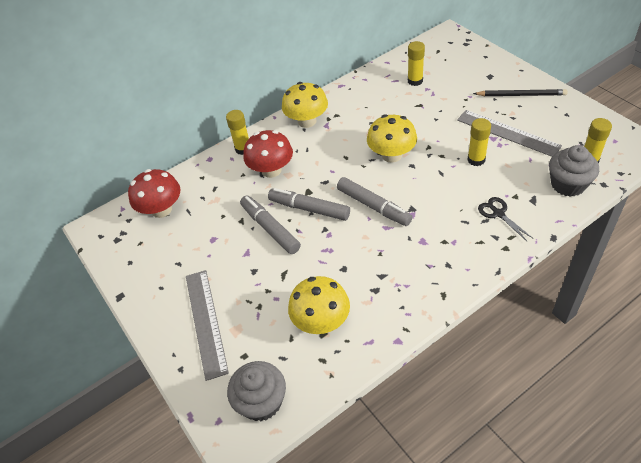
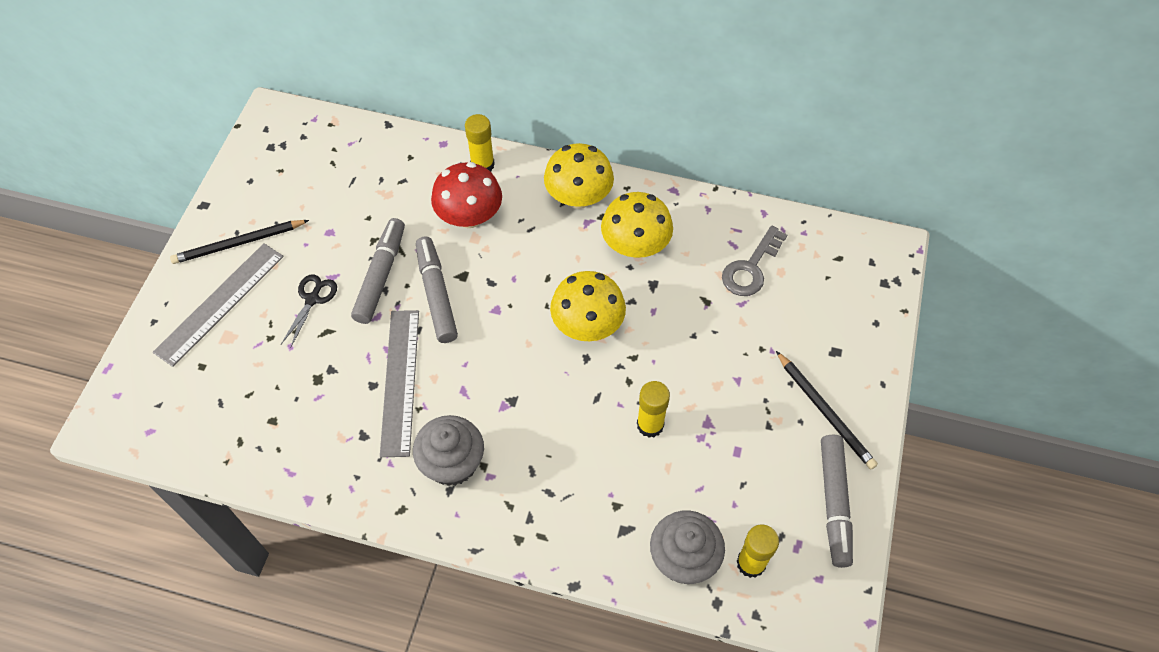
camera: 45 degrees right, 10 degrees up
(161, 209) = (337, 155): red mushroom -> none
(171, 290) = (238, 243): none -> black pencil
(261, 402) = (158, 418): grey cupcake -> grey cupcake (452, 463)
(321, 321) = (287, 409): yellow mushroom -> yellow mushroom (635, 245)
(373, 206) = (487, 358): grey marker -> grey marker (834, 503)
(415, 81) = (751, 268): yellow glue stick -> grey key
(498, 213) = (571, 501): black scissors -> black scissors (312, 299)
(507, 133) = (731, 435): grey ruler -> grey ruler (400, 381)

